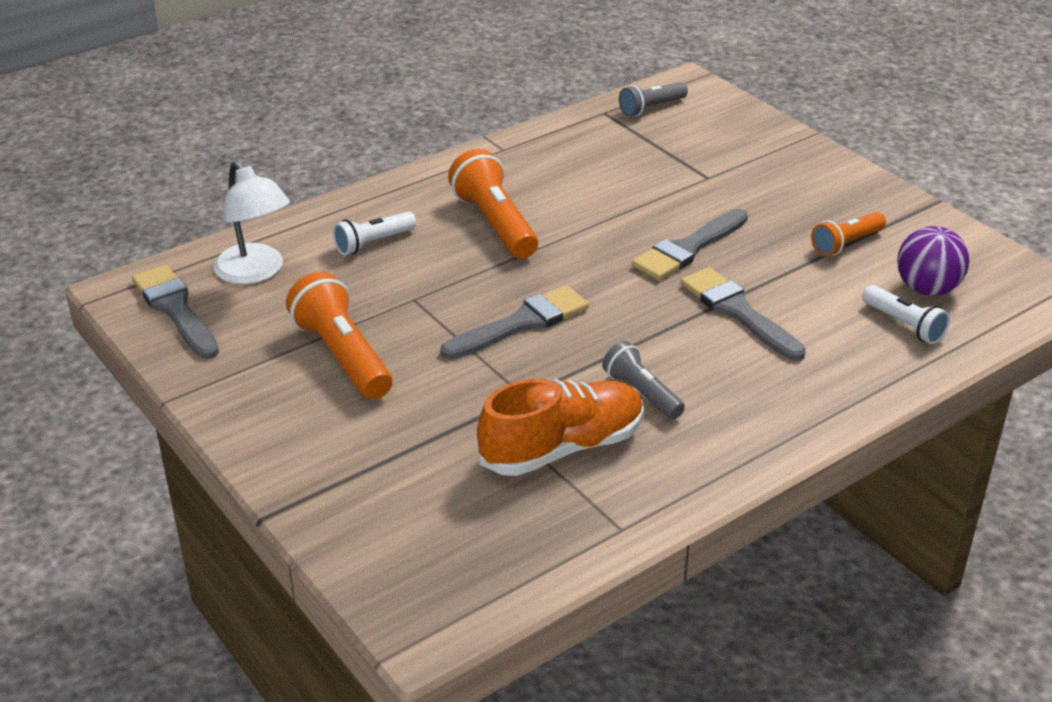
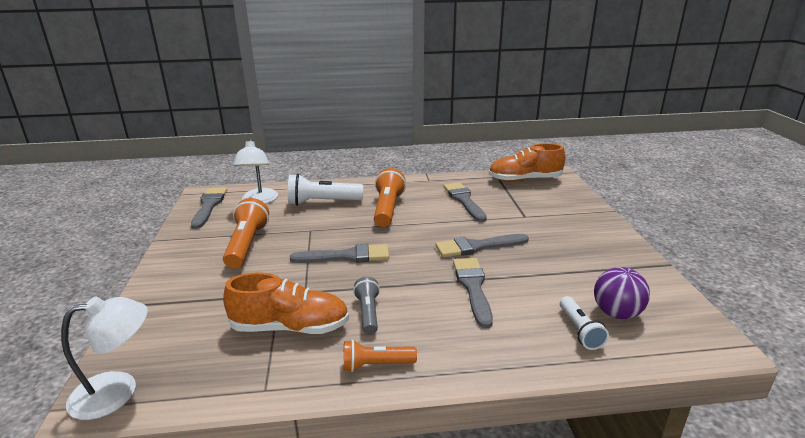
camera: 30 degrees right, 10 degrees down
(373, 243) = (322, 202): white flashlight -> white flashlight, size x1.64
(439, 606) = (118, 391): none -> white lamp
(596, 174) = (464, 200): none -> grey brush
(651, 108) = (524, 180): grey flashlight -> orange shoe
(846, 244) = (580, 271): orange flashlight -> orange flashlight (376, 365)

